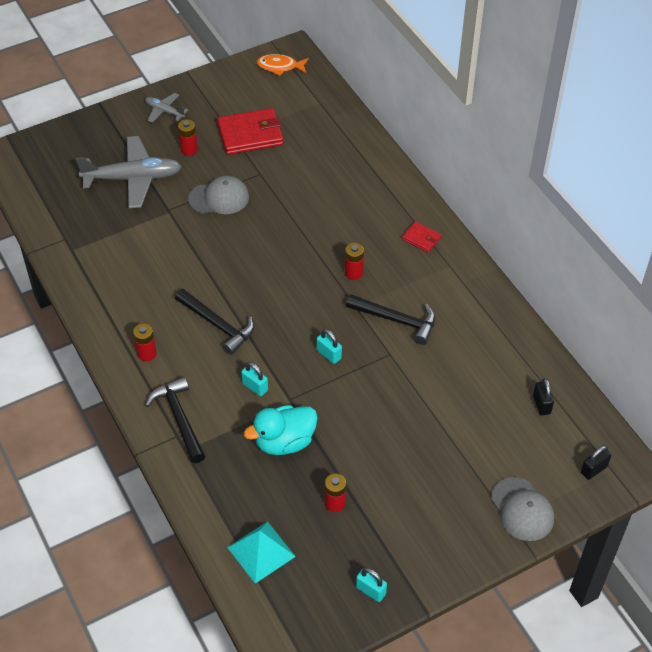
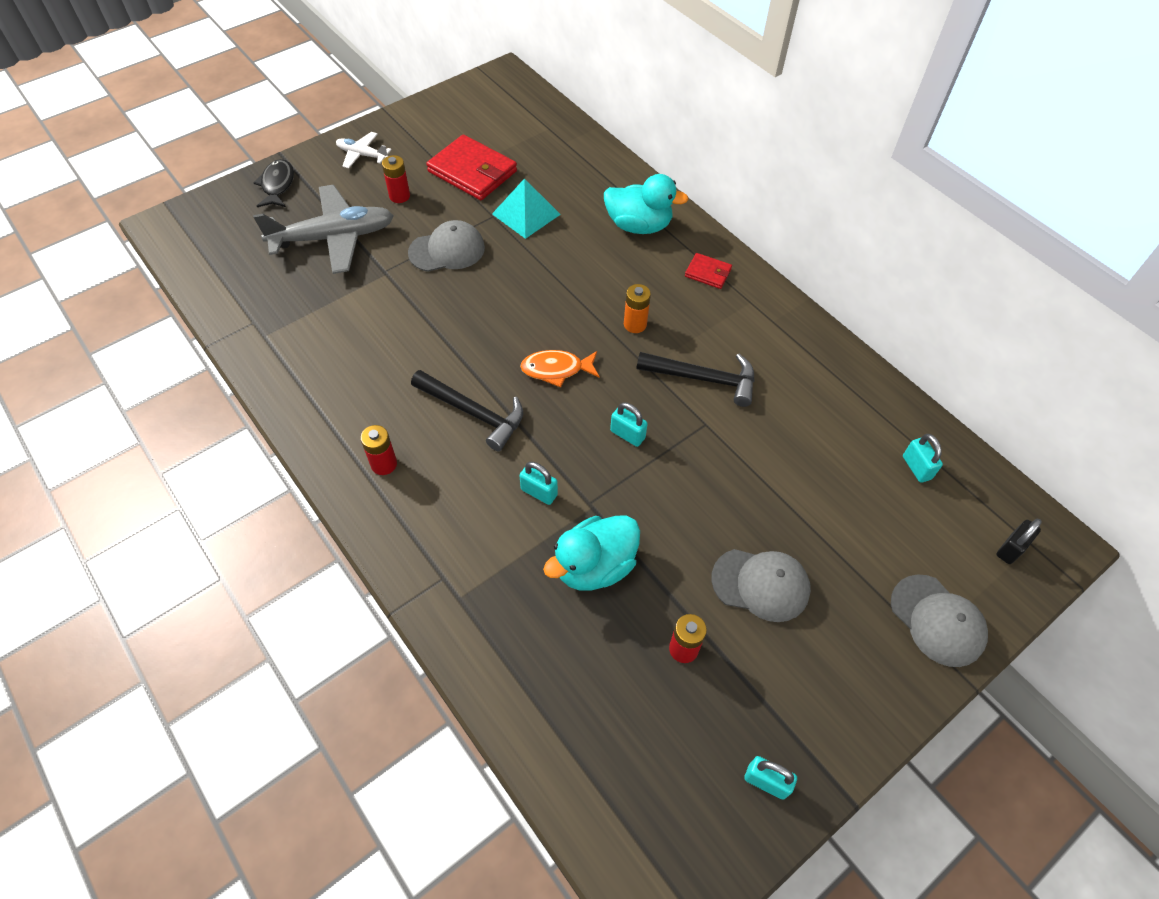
camera: 10 degrees left, 5 degrees up
(94, 130) = (277, 185): none -> black fish
(164, 111) = (362, 155): grey plane -> white plane
(179, 419) = (443, 552): black hammer -> none
(250, 134) = (472, 171): red wallet -> red wallet turned 60 degrees clockwise
(261, 551) = (595, 742): turquoise pyramid -> turquoise pyramid (526, 214)
(280, 67) = (493, 93): orange fish -> orange fish (556, 369)
(353, 273) = (635, 324): red battery -> orange battery
(375, 194) = (638, 225): none -> turquoise duck
(401, 469) = (761, 584): none -> grey cap
(541, 404) = (916, 467): black padlock -> turquoise padlock

